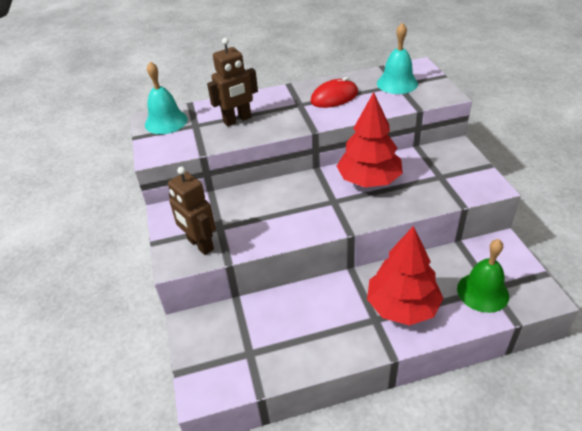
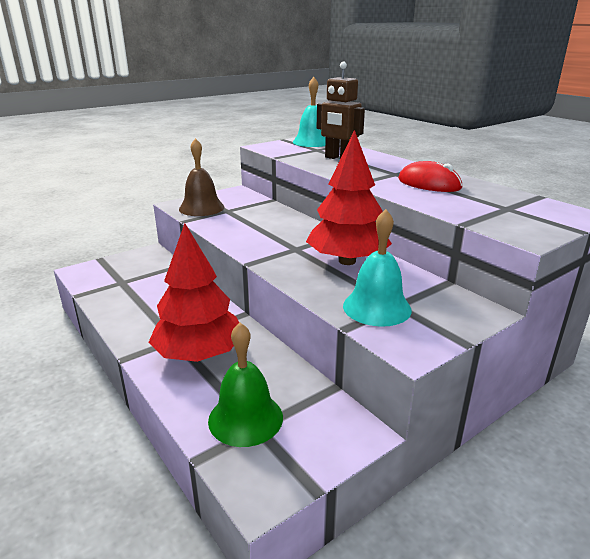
camera: 65 degrees right, 15 degrees down
(200, 244) = (201, 208): brown robot -> brown bell
(397, 83) = (509, 207): turquoise bell -> turquoise bell (377, 307)

